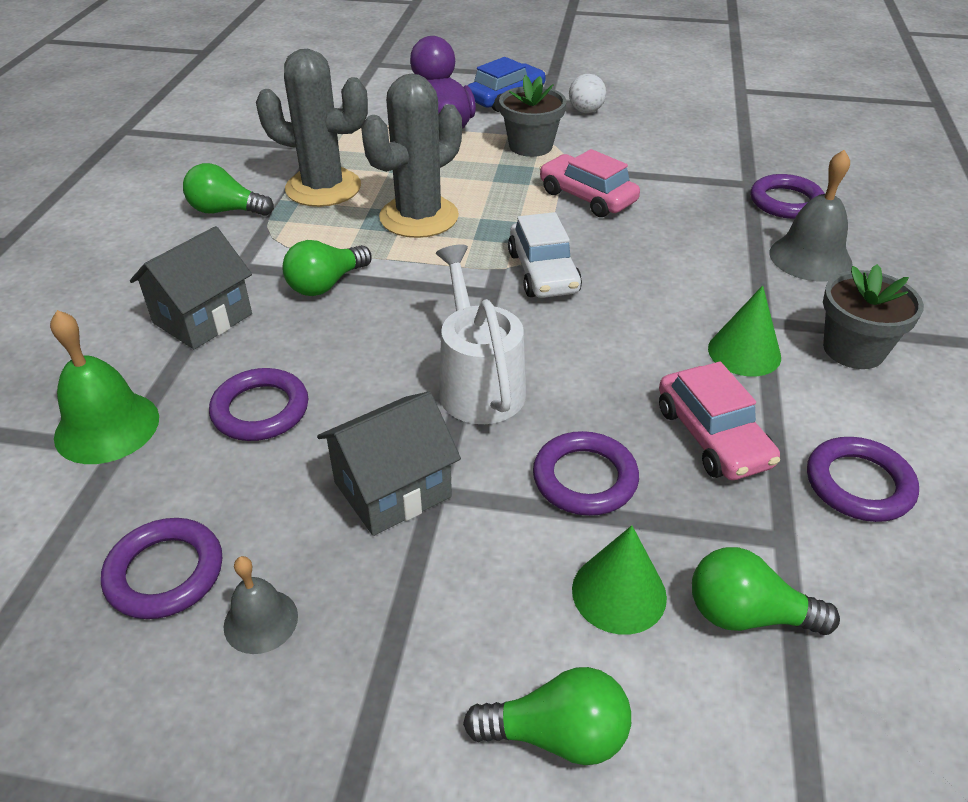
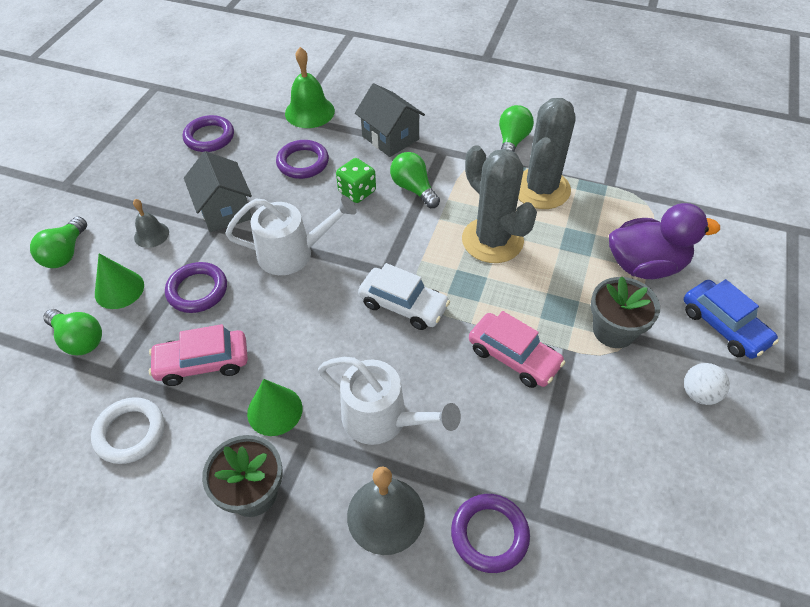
camera: 100 degrees right, 10 degrees up
(261, 621) = (170, 166): grey bell -> grey bell (151, 234)
(335, 337) = (357, 192): none -> green dice
(543, 272) = (403, 305): white car -> white car turned 150 degrees counterclockwise
(587, 197) = (513, 357): pink car -> pink car turned 75 degrees clockwise
(707, 271) = (382, 419): none -> white watering can
(747, 614) = (79, 339): green light bulb -> green light bulb turned 105 degrees clockwise
(859, 484) = (130, 432): purple ring -> white ring

